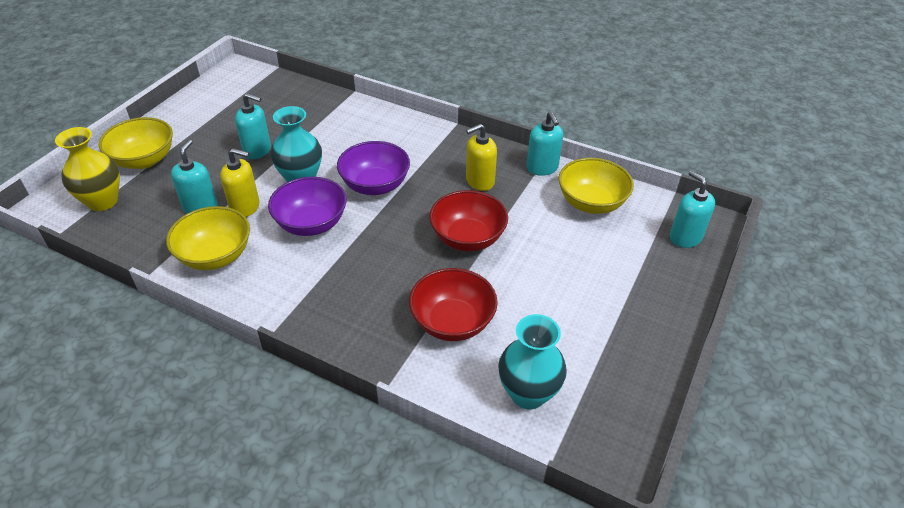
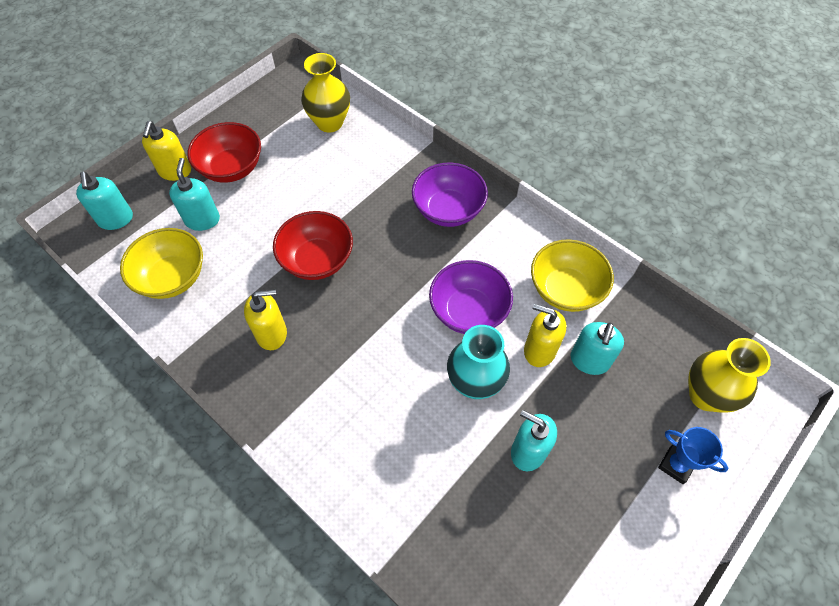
camera: 165 degrees left, 15 degrees up
(144, 160) = (676, 465): yellow bowl -> blue trophy
(375, 185) = (390, 353): purple bowl -> purple bowl (448, 210)
(452, 322) = (363, 182): red bowl -> red bowl (231, 168)
(528, 393) = (329, 123): turquoise vase -> yellow vase
(542, 168) = (191, 339): turquoise soap dispenser -> turquoise soap dispenser (202, 220)
(670, 293) = (175, 171): none -> yellow soap dispenser

